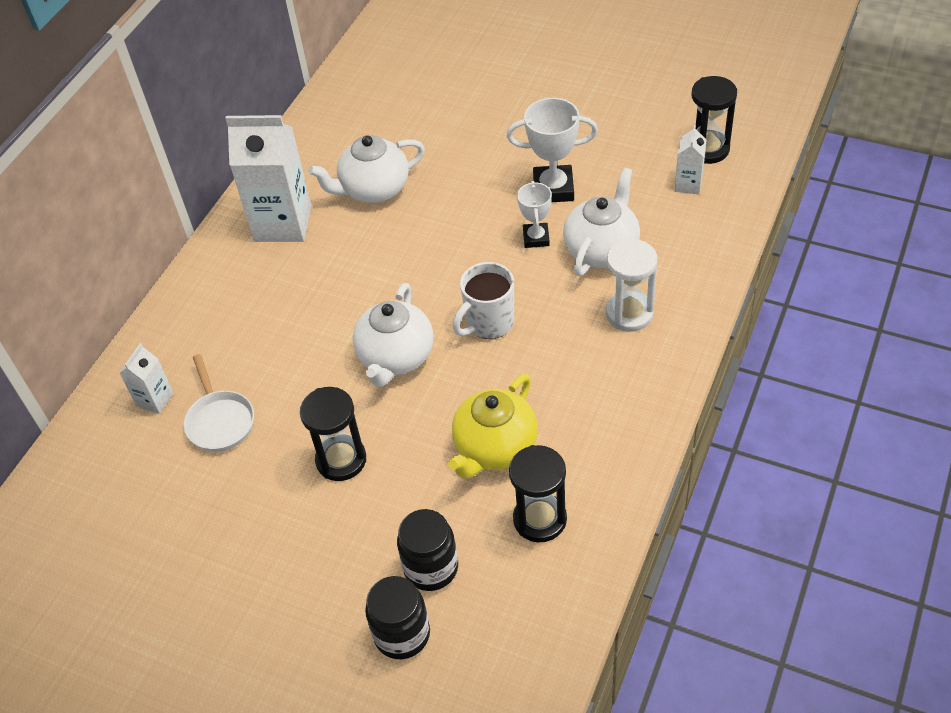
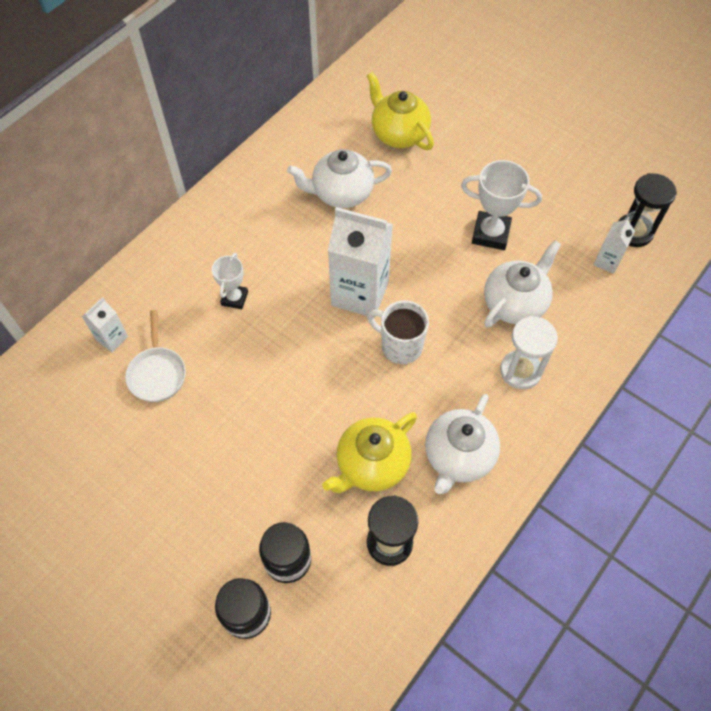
camera: 10 degrees right, 10 degrees up
(283, 223) = (259, 205): white carton -> white carton (360, 293)
(341, 460) = (243, 438): black hourglass -> none
(396, 357) = (314, 356): white teapot -> white teapot (458, 457)
(419, 116) = (398, 134): none -> yellow teapot
(488, 323) = (400, 346): white mug -> white mug turned 60 degrees clockwise
(536, 238) = (462, 277): white trophy -> white trophy (234, 298)

